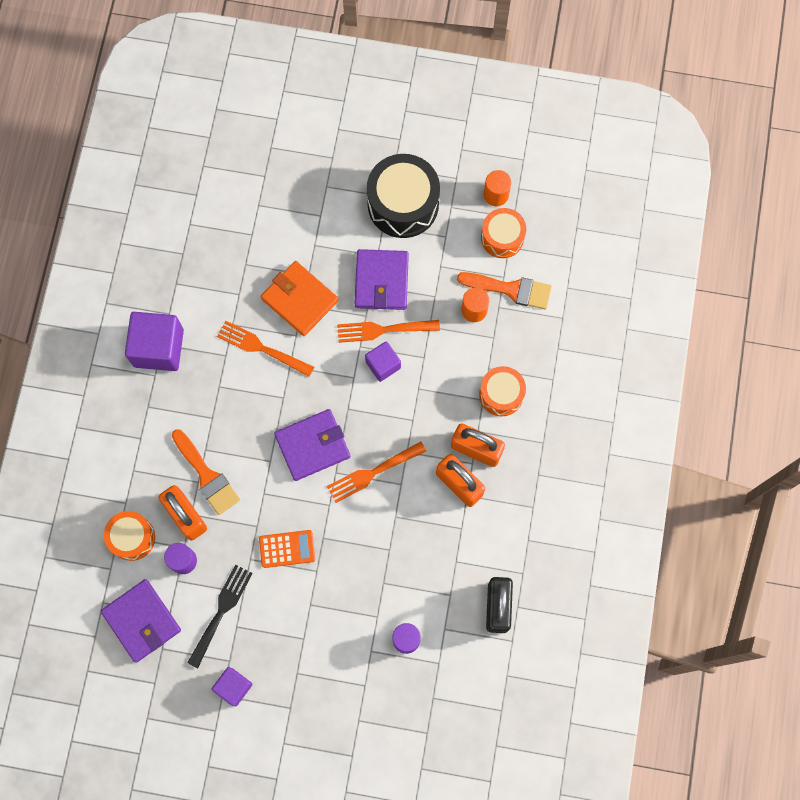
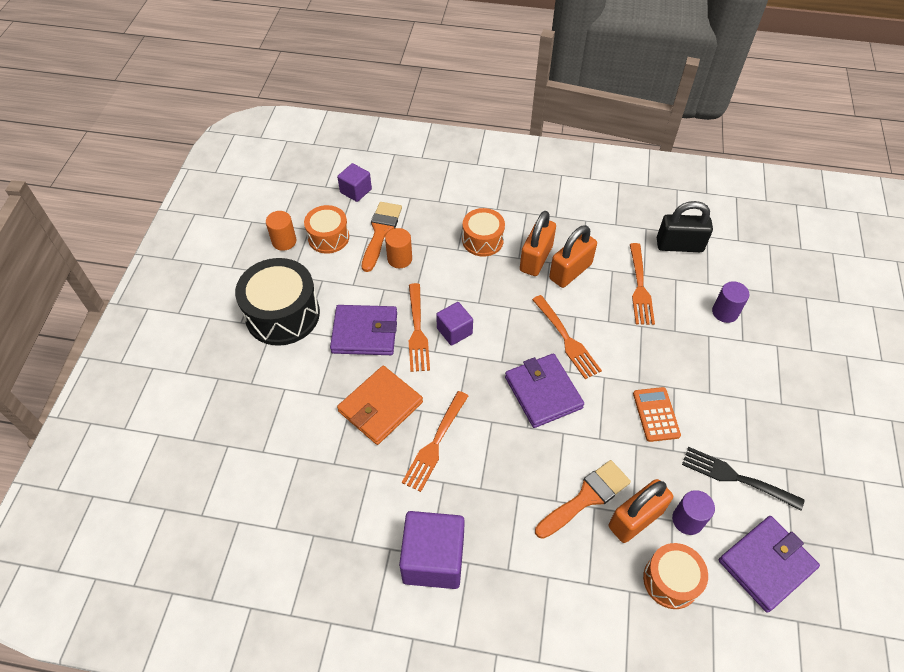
camera: 90 degrees left, 20 degrees down
(233, 687) = (812, 463): purple cube -> purple cube (356, 191)
(438, 555) = (640, 287): none -> orange fork

